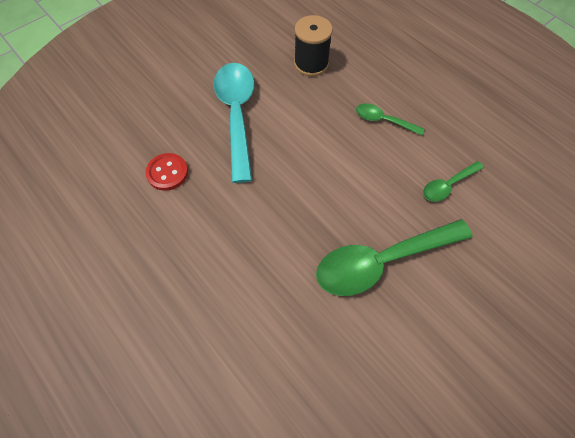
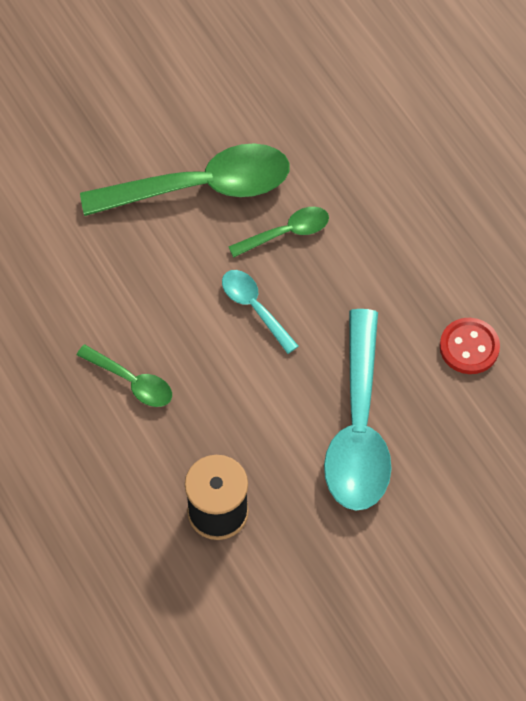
camera: 170 degrees left, 0 degrees up
(318, 177) = (254, 307): none -> turquoise spoon
(447, 185) = (78, 267): green spoon -> green spoon (286, 233)

